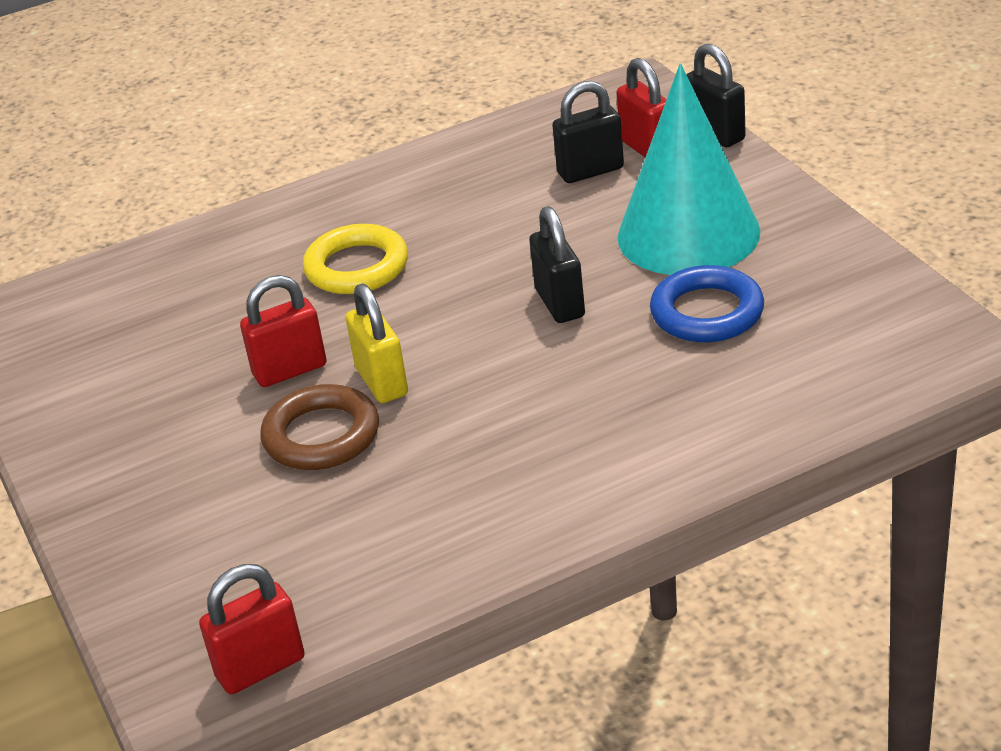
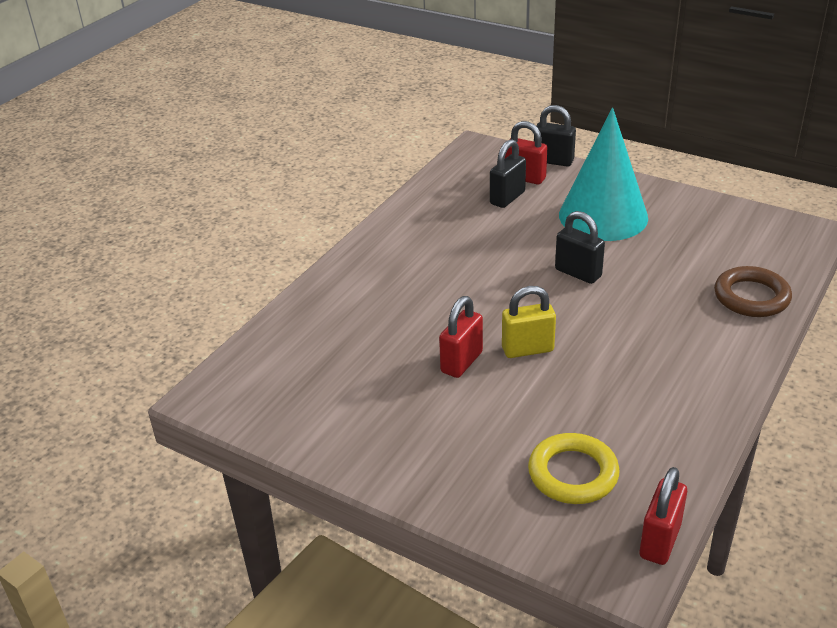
camera: 35 degrees left, 0 degrees up
(321, 435) = (528, 393): brown ring -> brown ring (751, 297)
(357, 267) = (430, 290): yellow ring -> yellow ring (573, 474)
(382, 382) = (527, 349): yellow padlock -> yellow padlock turned 45 degrees counterclockwise
(707, 312) = (663, 253): blue ring -> none

